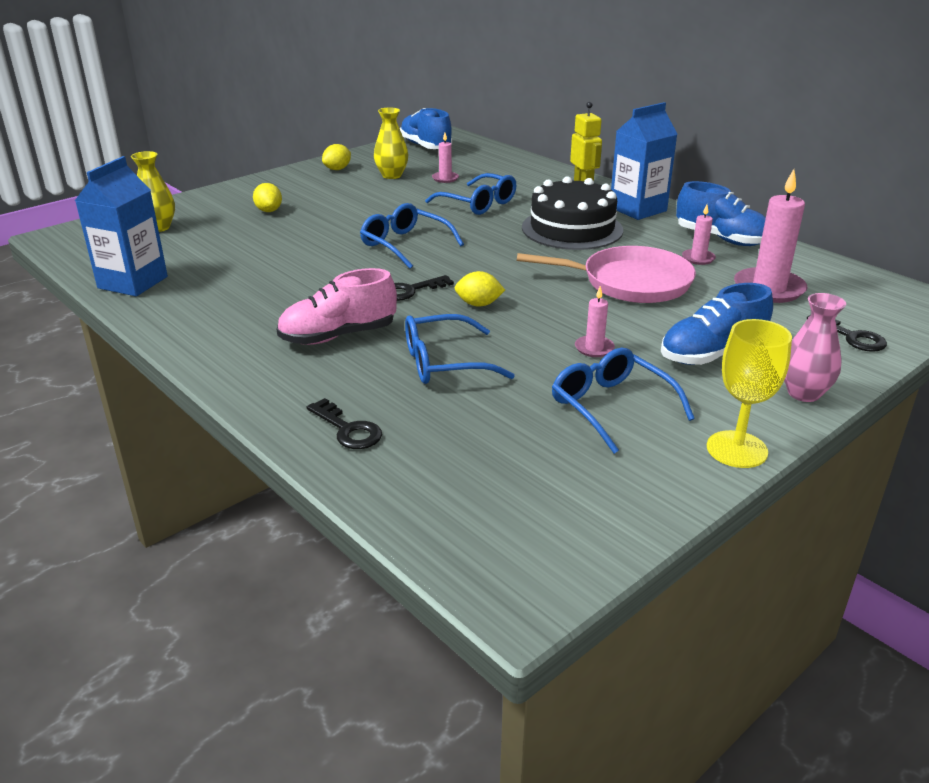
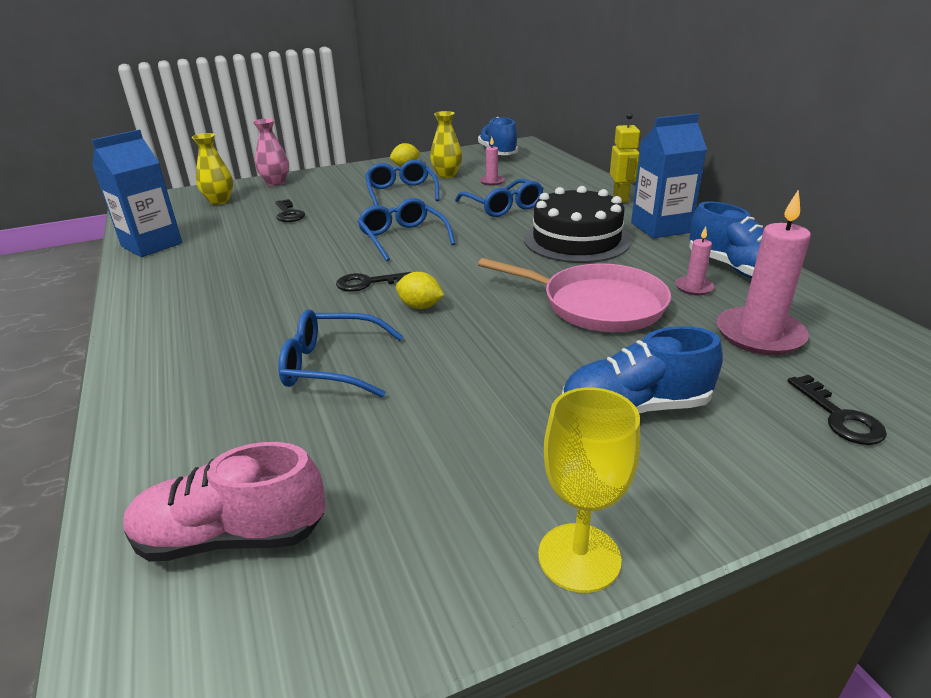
camera: 20 degrees right, 0 degrees up
(269, 211) = (317, 196): yellow lemon -> none
(338, 336) = (262, 319): pink shoe -> pink shoe (231, 536)
(348, 429) = (172, 425): black key -> black key (288, 214)
(594, 348) = (500, 376): pink candle -> none
(610, 406) = (463, 455): blue glasses -> blue glasses (401, 192)
(803, 393) = (725, 488): pink vase -> pink vase (275, 183)

